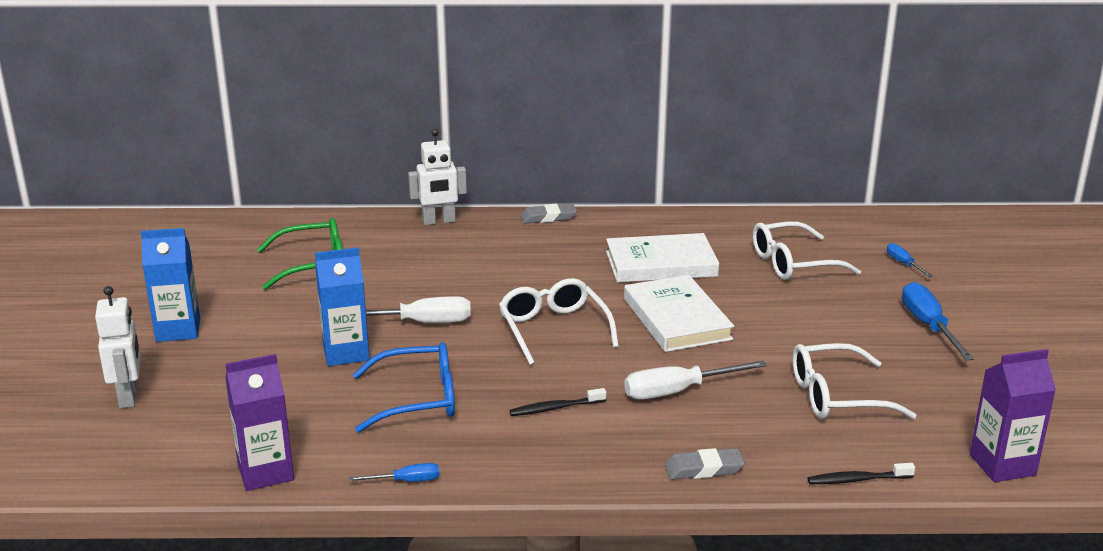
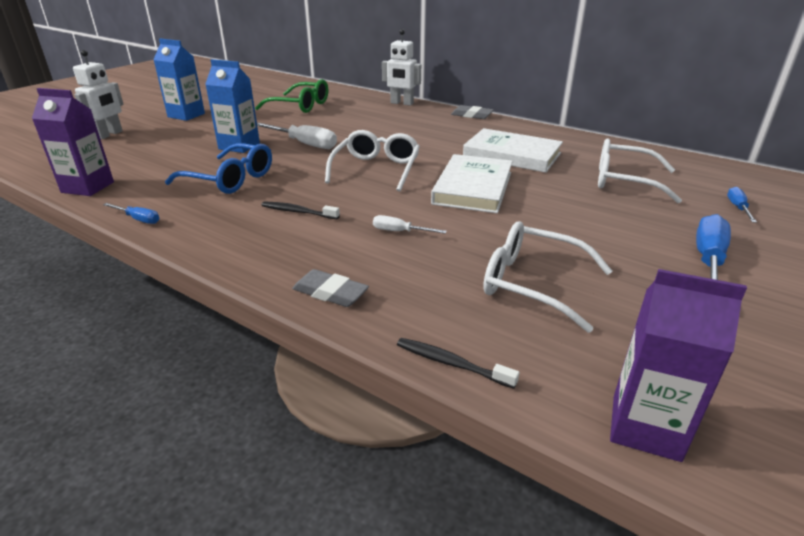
camera: 35 degrees right, 5 degrees up
(678, 391) = (400, 232): white screwdriver -> white screwdriver, size x0.54

